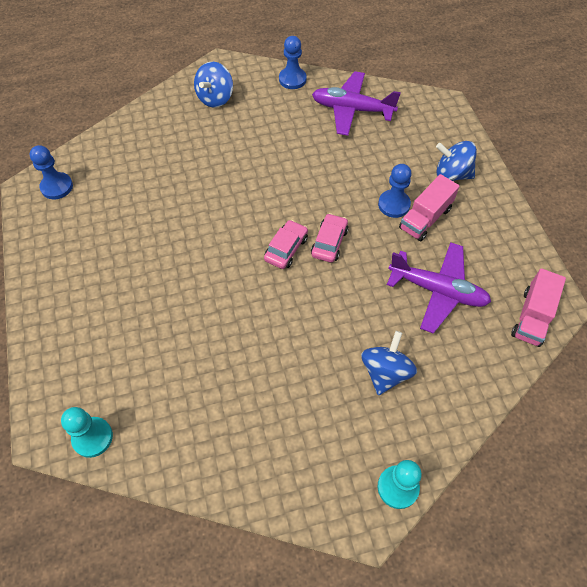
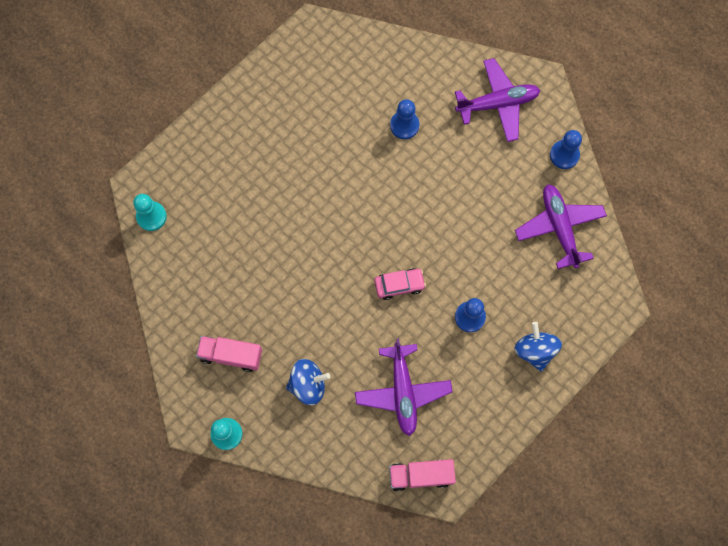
camera: 60 degrees right, 15 degrees up
(57, 187) = (326, 46): blue pawn -> blue pawn (404, 125)
(215, 98) = (497, 104): blue spinning top -> purple plane
(286, 249) = (373, 255): pink car -> none
(425, 218) = (470, 349): pink truck -> pink truck (231, 355)

